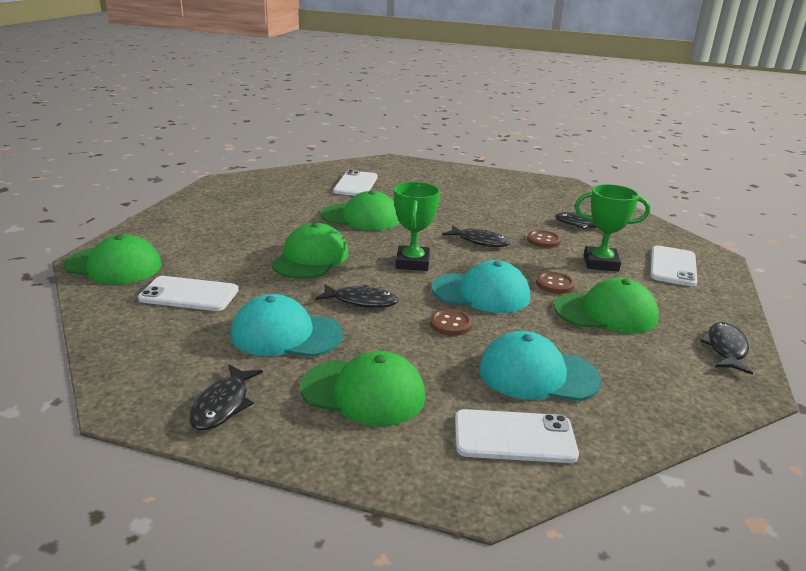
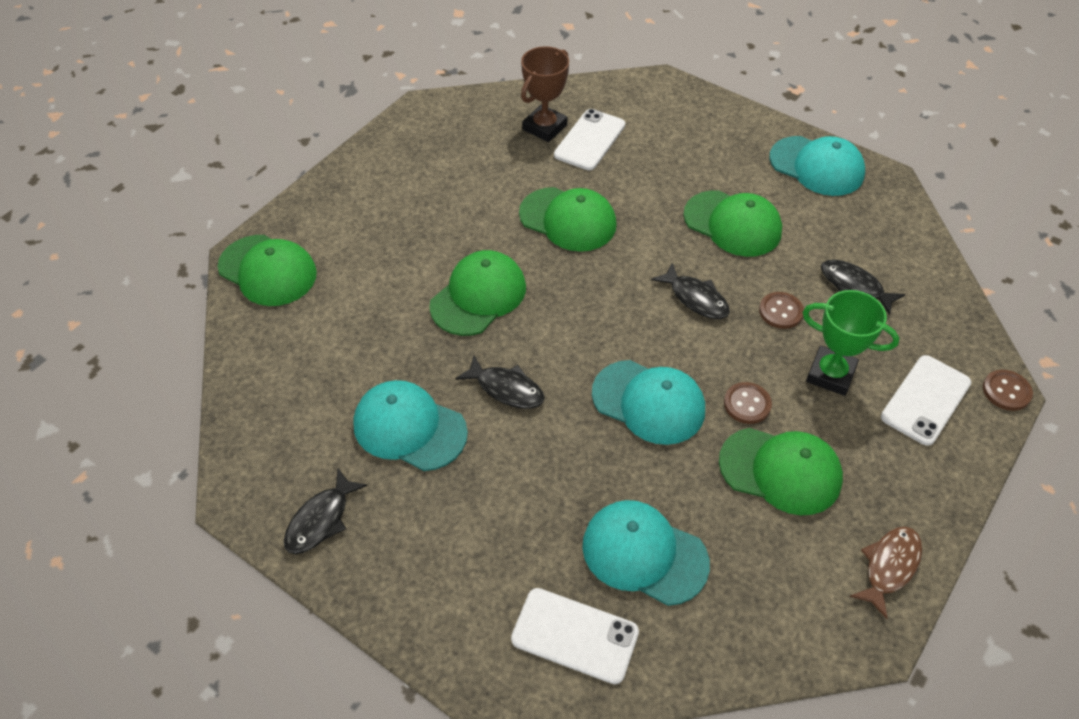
camera: 20 degrees right, 25 degrees up
(189, 294) = (331, 339): white phone -> none
(319, 182) = (544, 127): none -> brown trophy
(363, 392) = (455, 535): green cap -> green cap (732, 224)
(412, 263) = (593, 327): green trophy -> none
(450, 324) = (588, 450): brown button -> brown button (1006, 391)
(517, 182) = (817, 166): none -> turquoise cap
(726, 349) = (889, 567): black fish -> brown fish

